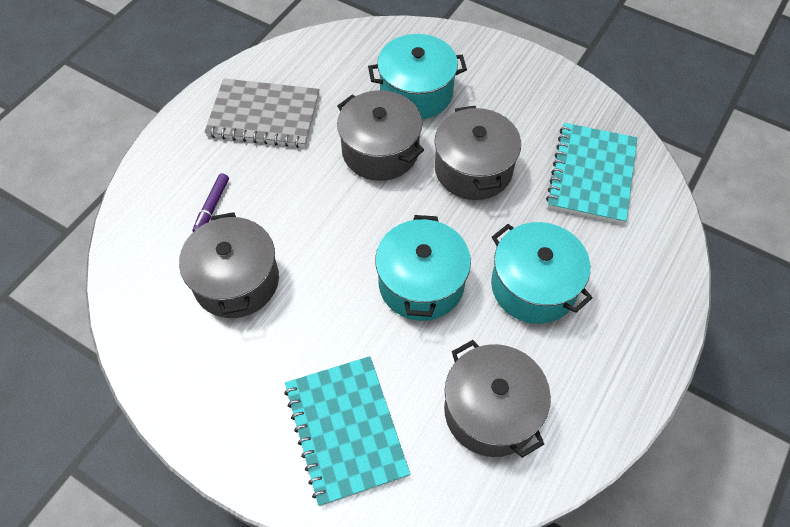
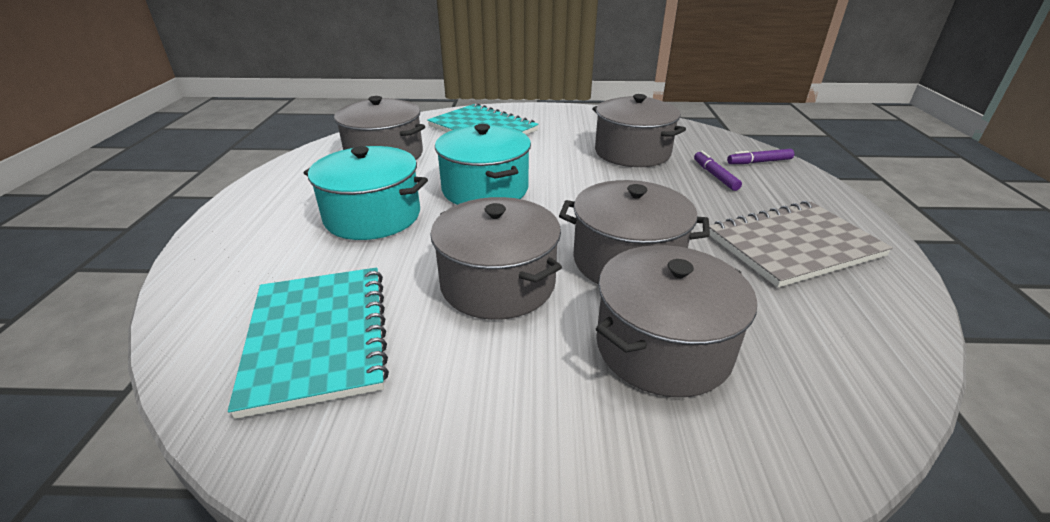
camera: 150 degrees right, 25 degrees down
(148, 206) = (759, 162): none -> purple marker
(416, 92) = (663, 347): turquoise pot -> grey pot

